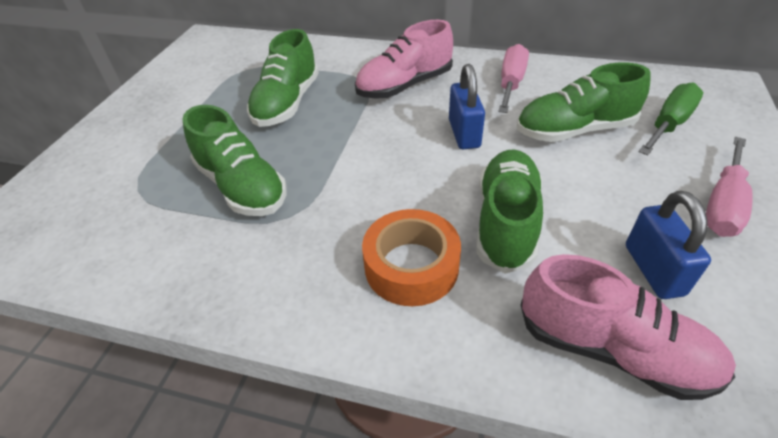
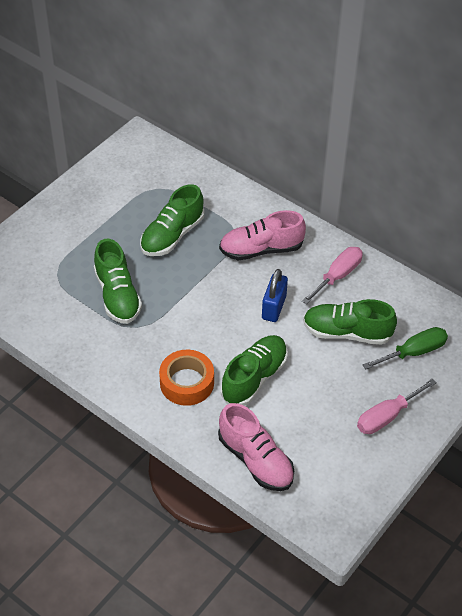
camera: 20 degrees right, 5 degrees up
(653, 270) = (310, 434): blue padlock -> none

